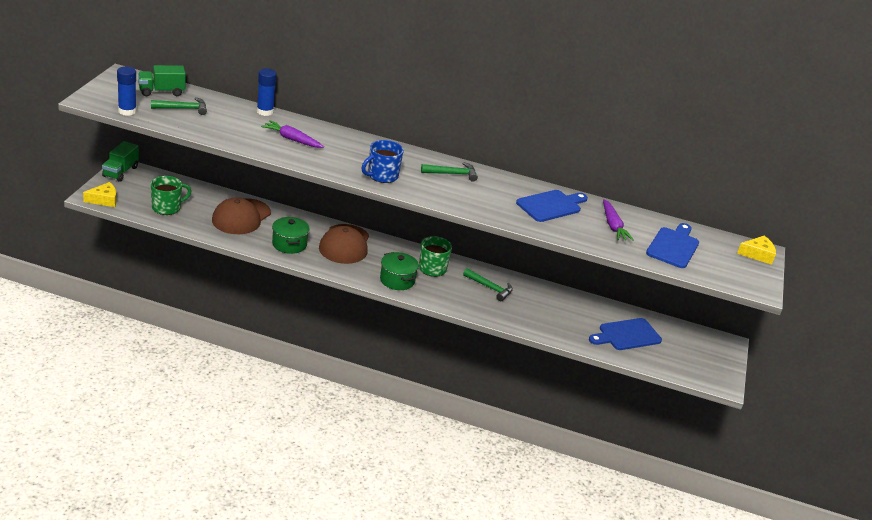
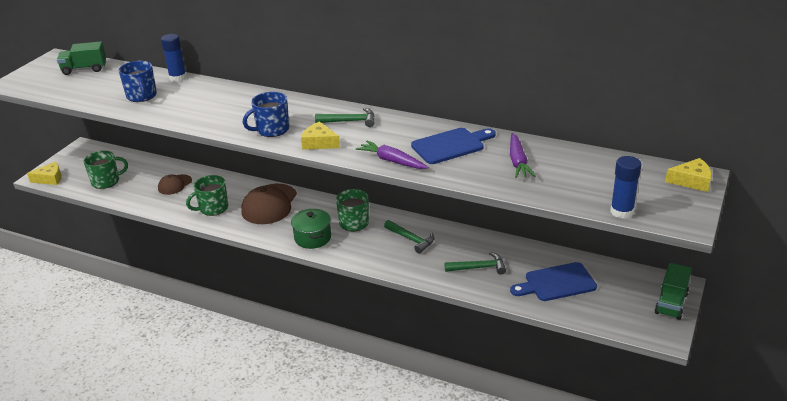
camera: 15 degrees right, 0 degrees up
(120, 172) = (76, 151): green truck -> green truck (671, 303)
(127, 111) = (41, 90): blue glue stick -> blue glue stick (622, 212)
(183, 109) = (97, 83): green hammer -> green hammer (479, 267)
(237, 128) = (142, 96): none -> blue mug
(241, 217) = (175, 185): brown cap -> brown cap, size x0.56
(289, 244) = (213, 208): green pot -> green mug
(292, 139) = (192, 102): purple carrot -> purple carrot (392, 161)
(432, 193) = (319, 143): none -> yellow cheese
(673, 246) = (586, 179): blue cutting board -> none

